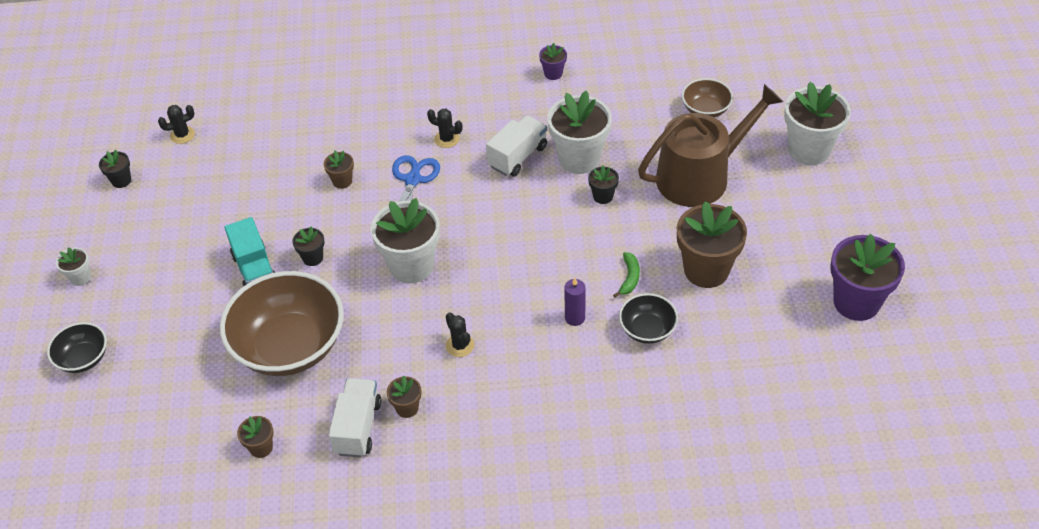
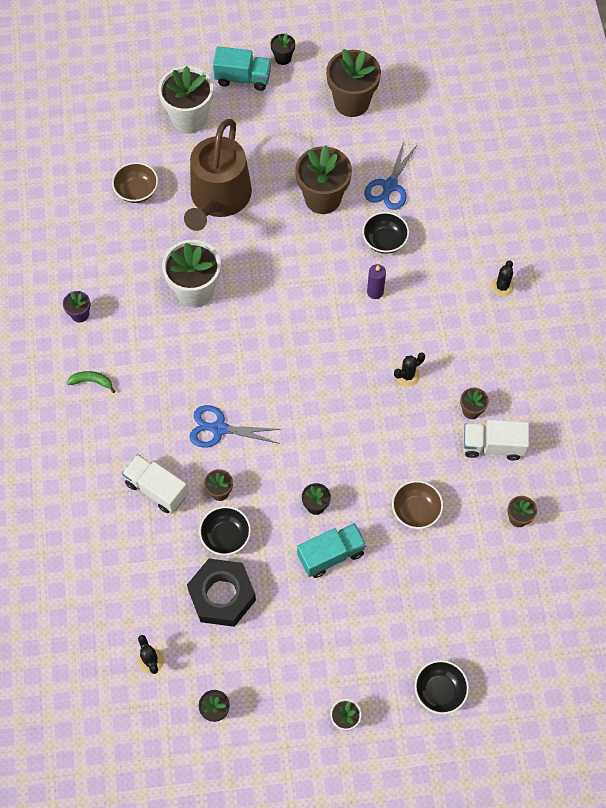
camera: 95 degrees left, 15 degrees up
(232, 184) = (222, 595): none -> black nut
(290, 346) = (416, 511): brown bowl -> brown bowl, size x0.48
(293, 186) = (226, 536): none -> black bowl
(411, 266) = (323, 420): white flower pot -> none
(447, 139) = (166, 403): black cactus -> black cactus (502, 286)
(517, 156) = (191, 341): white truck -> white truck (156, 489)
(603, 196) = (241, 272): black flower pot -> black flower pot (283, 58)
(629, 278) = (332, 252): green banana -> green banana (91, 382)
(700, 176) = (218, 198): brown watering can -> brown watering can turned 135 degrees counterclockwise
(729, 338) = (390, 186): none -> blue scissors
(856, 302) = (351, 102): purple flower pot -> brown flower pot
(876, 196) = (243, 78): none -> turquoise truck

